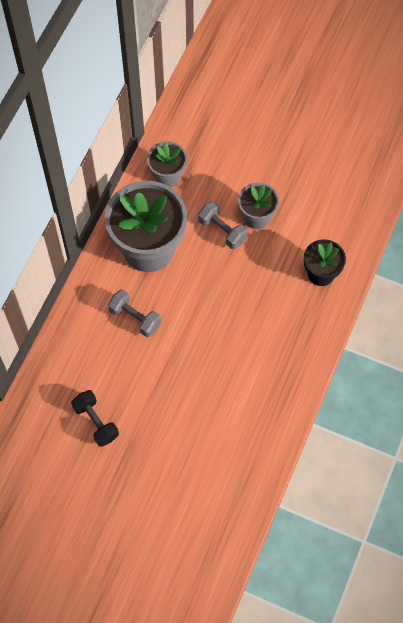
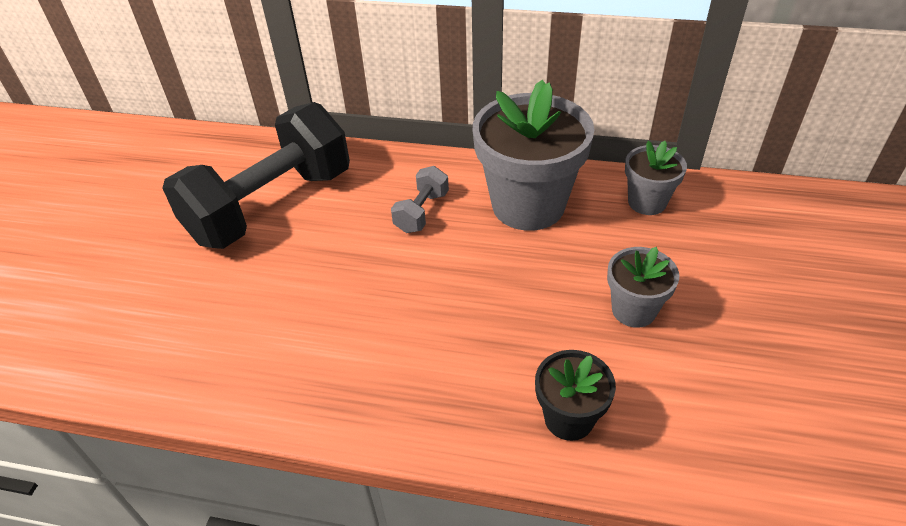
camera: 80 degrees right, 20 degrees down
(96, 422) = (271, 206): black dumbbell -> black dumbbell, size x2.40
(222, 231) = (590, 274): grey dumbbell -> none

